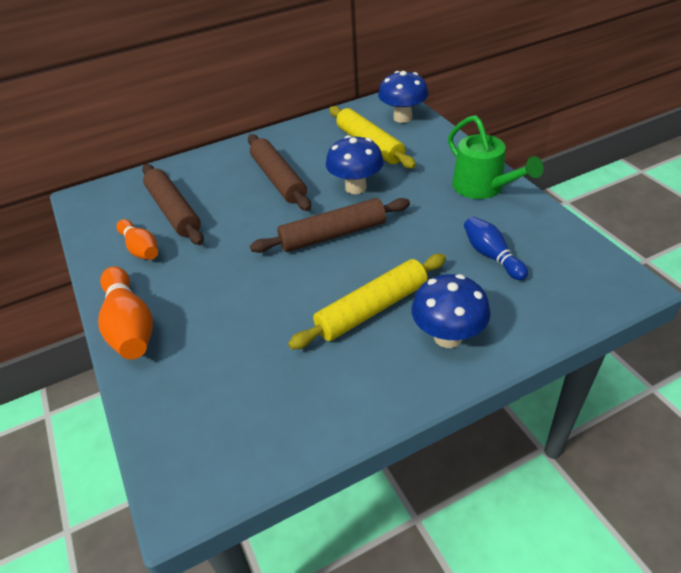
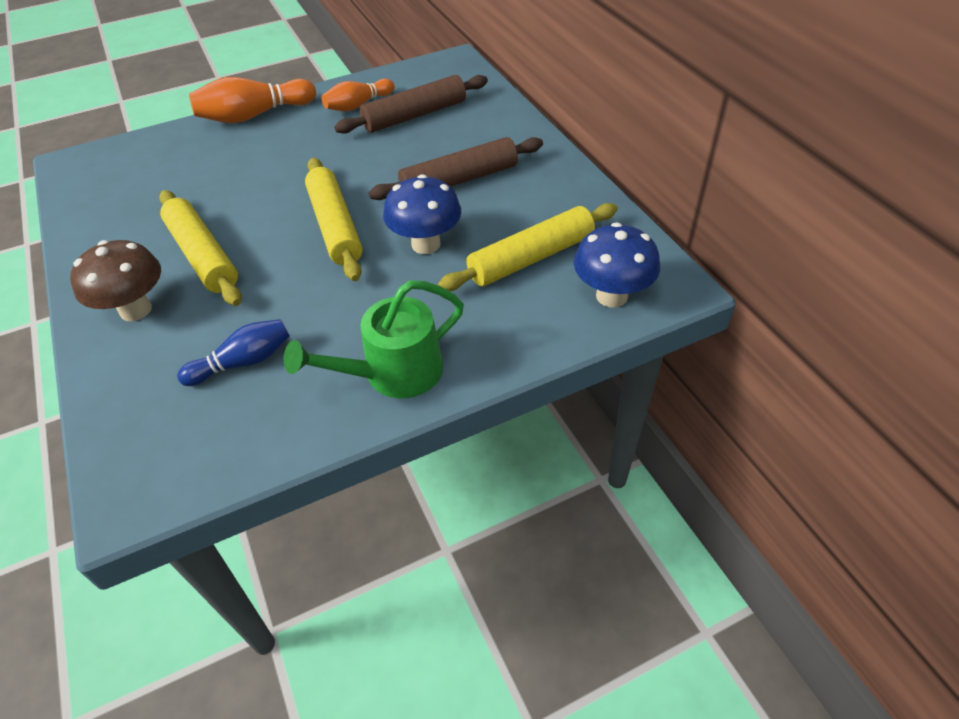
camera: 90 degrees right, 5 degrees up
(333, 234) = (335, 226): brown rolling pin -> yellow rolling pin
(447, 337) = (136, 310): blue mushroom -> brown mushroom

